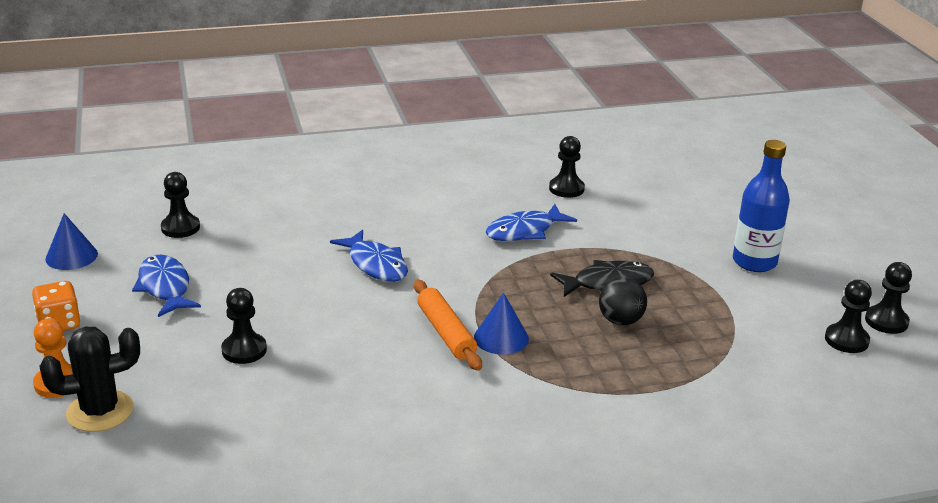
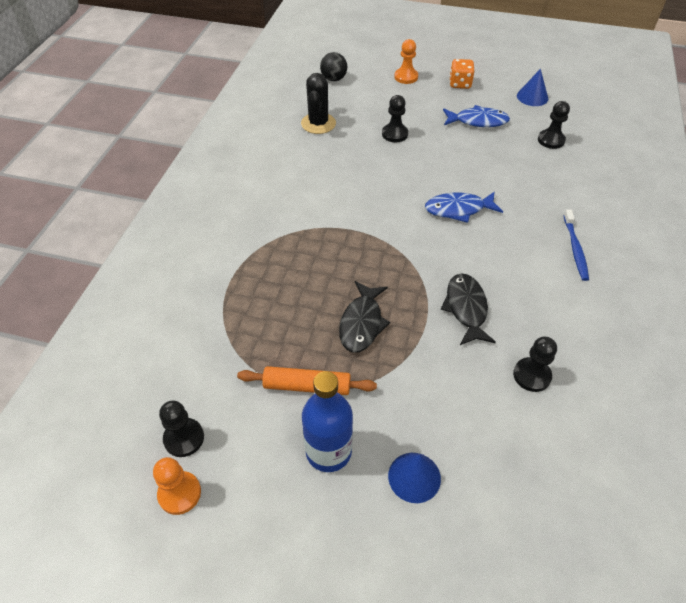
camera: 120 degrees right, 20 degrees up
(100, 411) = (374, 84): black cactus -> black cactus (318, 123)
(381, 189) = (575, 249): none -> blue toothbrush
(446, 333) = (358, 213): orange rolling pin -> orange rolling pin (307, 386)
(501, 338) = (335, 235): blue cone -> blue cone (414, 477)
(524, 231) = (466, 308): blue fish -> black fish
(620, 321) = (311, 305): black ball -> black ball (334, 79)
(886, 321) = (179, 493): black pawn -> orange pawn

